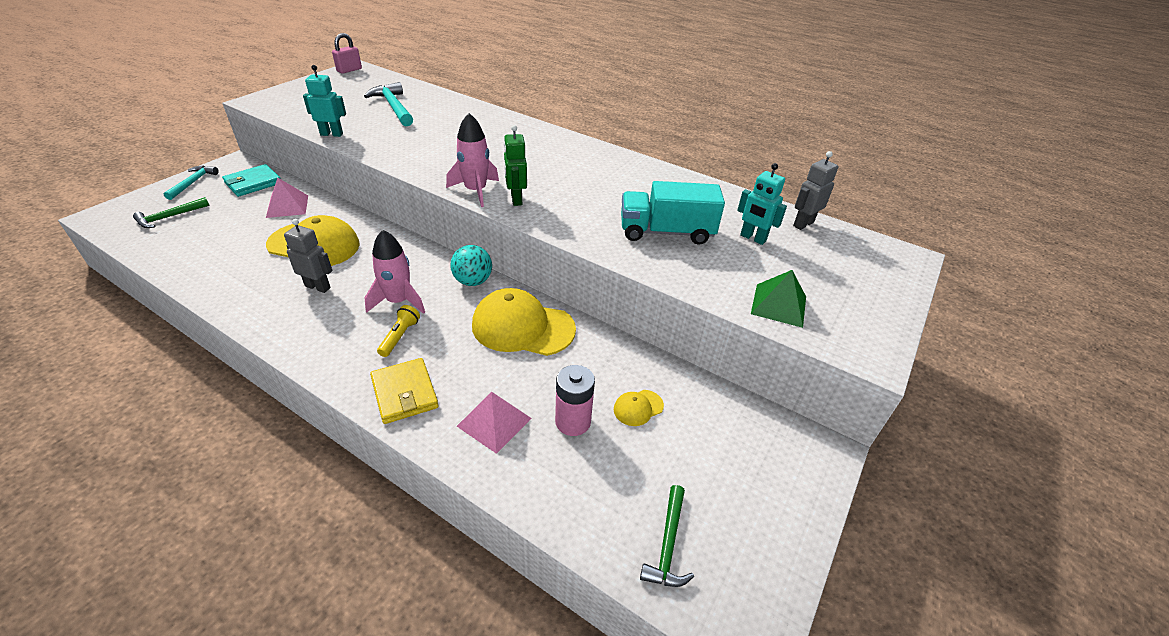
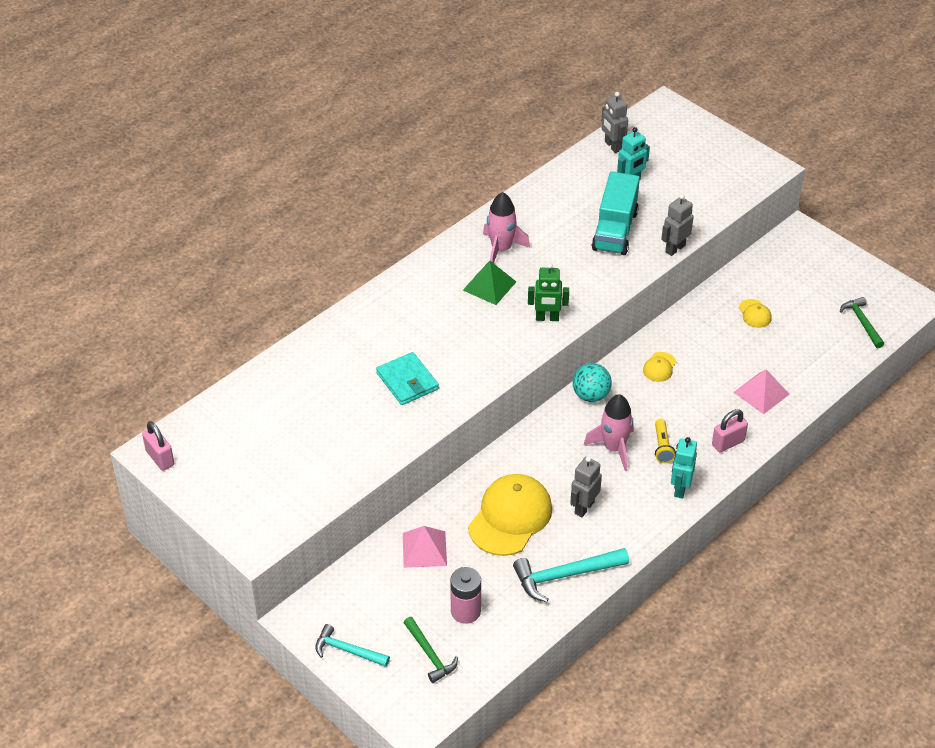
camera: 75 degrees left, 5 degrees up
(253, 183) = (361, 589): turquoise wallet -> turquoise wallet (407, 381)
(331, 134) = (375, 461): turquoise robot -> turquoise robot (680, 488)
(393, 107) = (305, 408): turquoise hammer -> turquoise hammer (565, 575)
(400, 336) = (662, 446): yellow flashlight -> yellow flashlight turned 120 degrees counterclockwise
(405, 393) = (728, 443): yellow wallet -> pink padlock
(475, 191) = (527, 345): pink rocket -> pink rocket (501, 249)
(522, 327) = (659, 367): yellow cap -> yellow cap, size x0.44
(573, 422) = (765, 350): pink battery -> pink battery (465, 611)
(658, 275) = (675, 248): none -> grey robot
(668, 544) = (862, 322): green hammer -> green hammer turned 135 degrees counterclockwise
(779, 305) = (716, 194): green pyramid -> green pyramid (489, 285)

